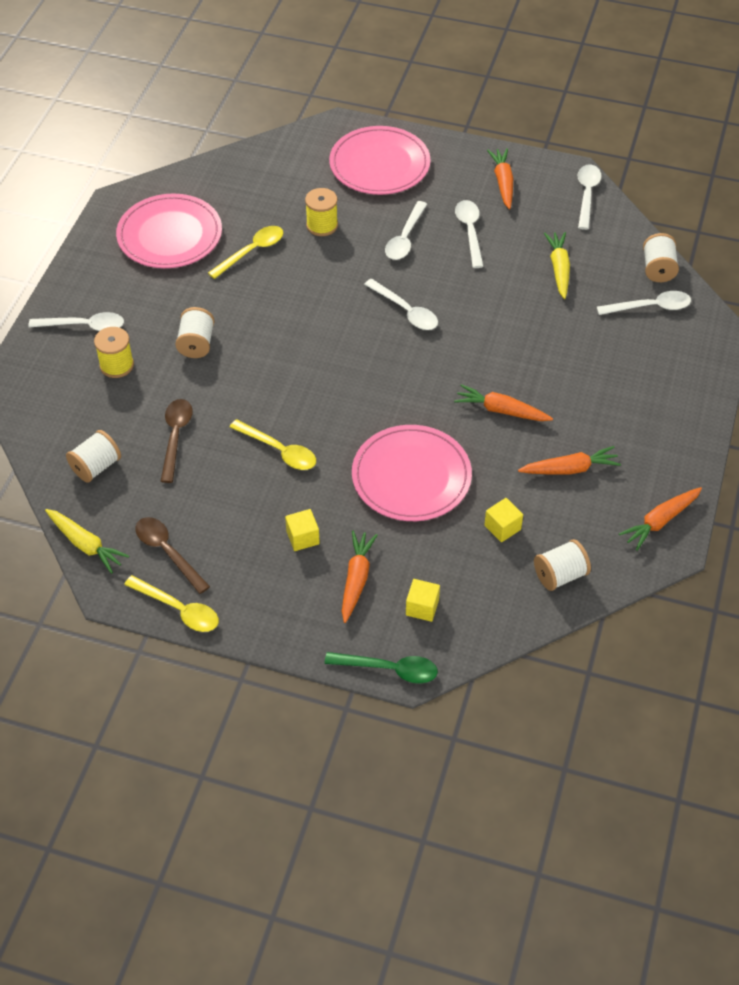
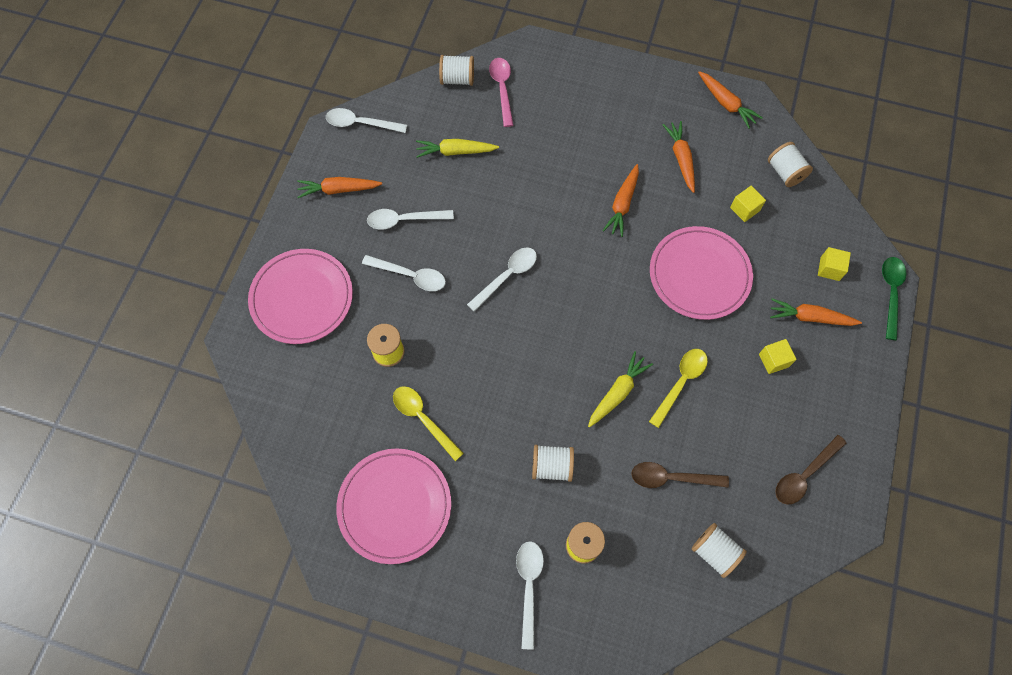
camera: 90 degrees left, 15 degrees up
(86, 544) = (806, 551): yellow carrot -> yellow carrot (617, 392)
(178, 609) = (862, 460): yellow spoon -> none
(650, 307) = (502, 89): white spoon -> pink spoon

